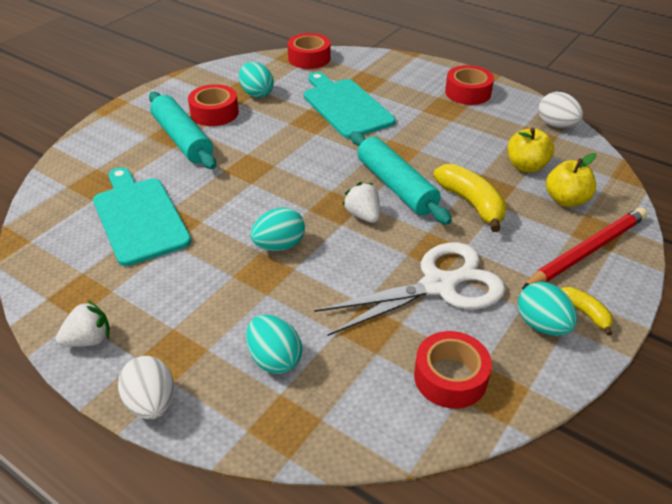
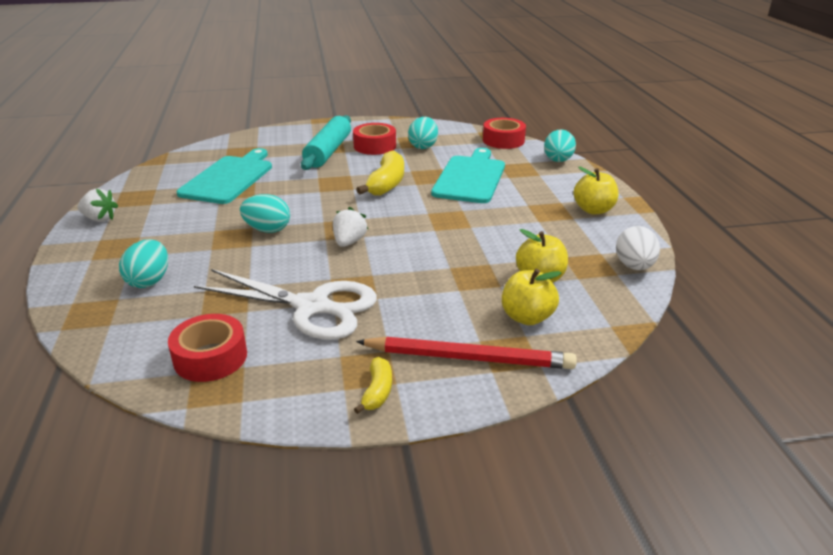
camera: 45 degrees right, 10 degrees down
(152, 403) = (65, 261): white egg -> none
(396, 186) = (406, 238): turquoise rolling pin -> none
(468, 92) = (593, 210): red tape -> yellow apple
(472, 204) = (440, 276): yellow banana -> yellow banana (386, 184)
(542, 325) = (330, 375): turquoise egg -> turquoise egg (558, 161)

